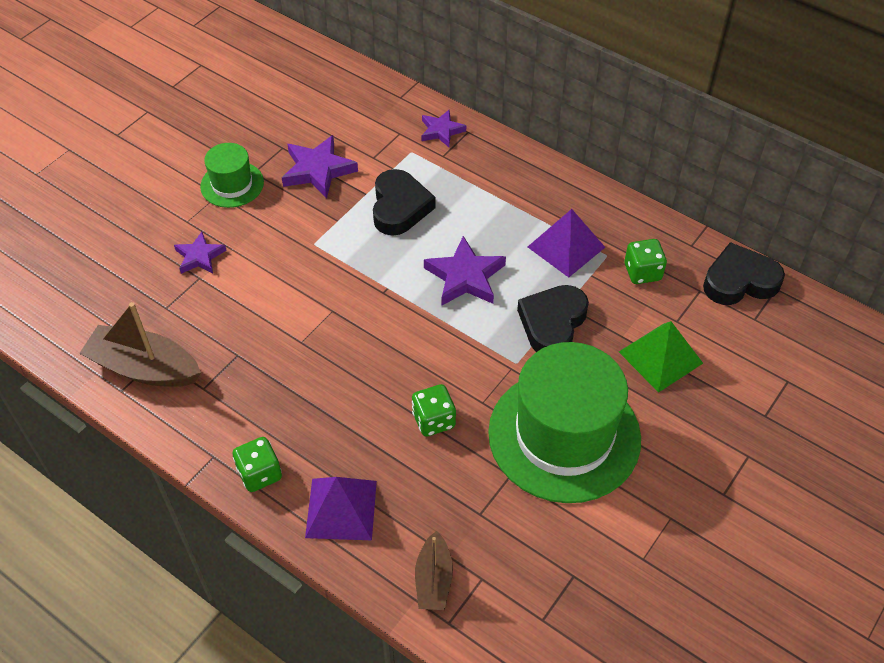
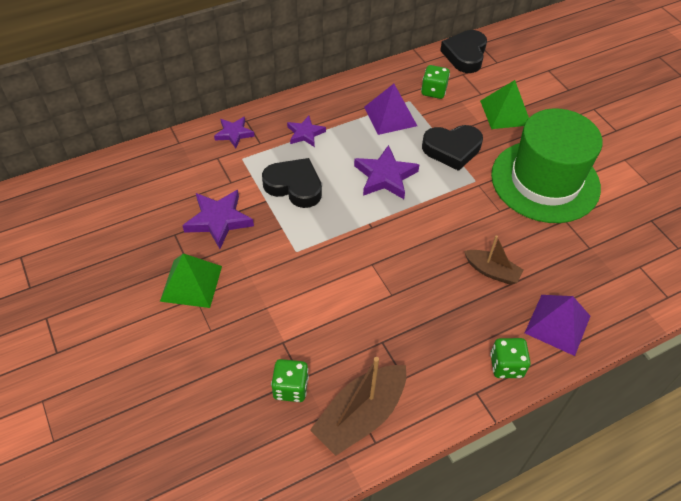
camera: 65 degrees left, 0 degrees up
(200, 256) = (259, 334): purple star -> purple star (305, 133)
(232, 184) = (191, 283): green hat -> green pyramid
(433, 420) = (503, 242): green dice -> green dice (290, 388)
(433, 579) = (633, 292): brown boat -> brown boat (492, 271)
(552, 323) = (452, 149): black heart -> black heart turned 60 degrees counterclockwise

